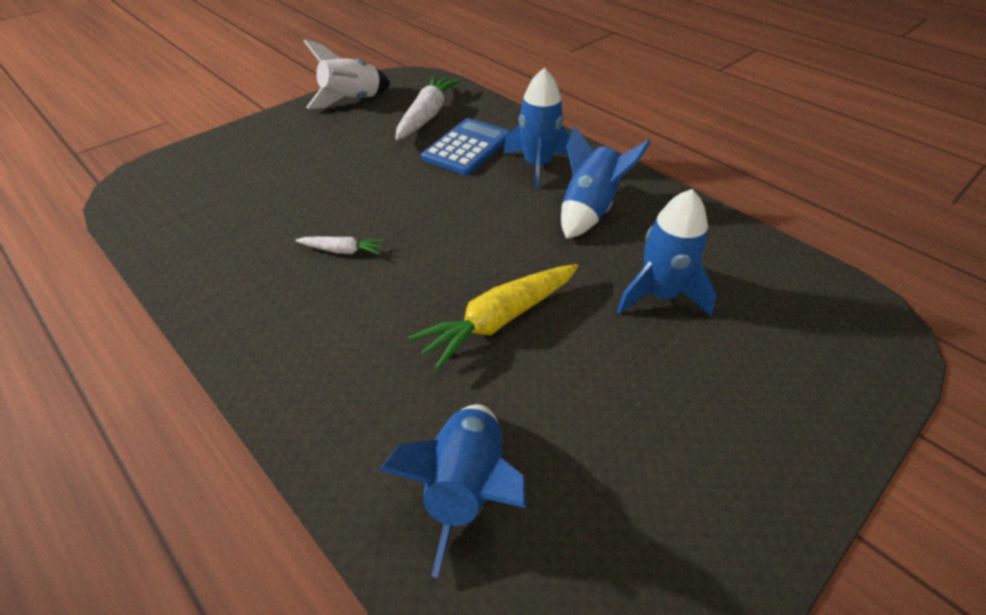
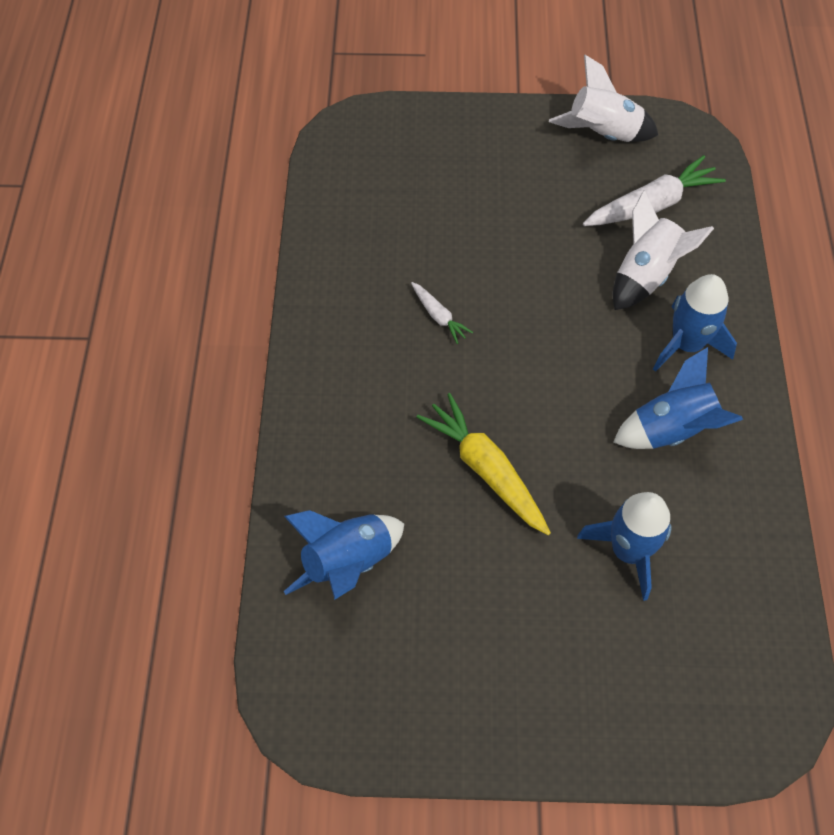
camera: 45 degrees right, 15 degrees up
(467, 148) = (646, 275): blue calculator -> white rocket
(499, 320) = (486, 470): yellow carrot -> yellow carrot turned 45 degrees clockwise

